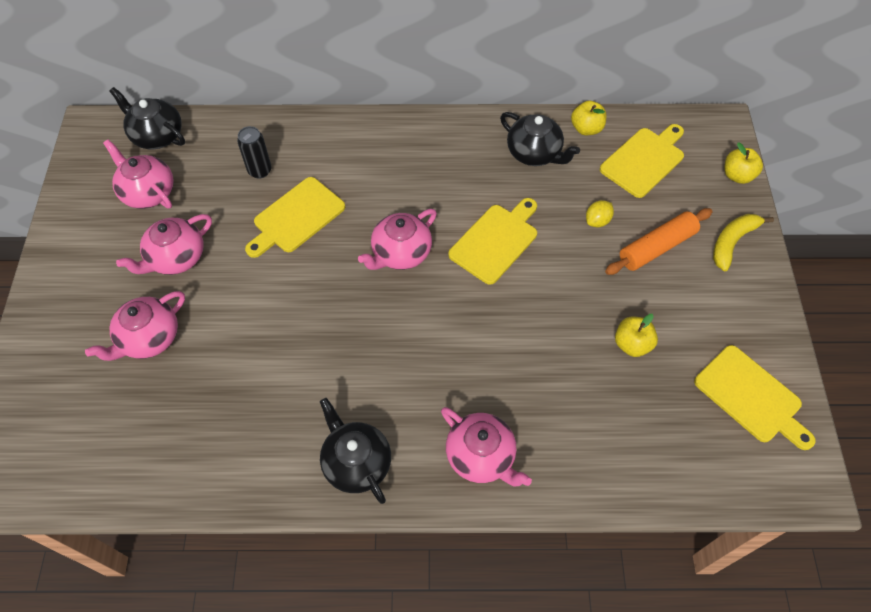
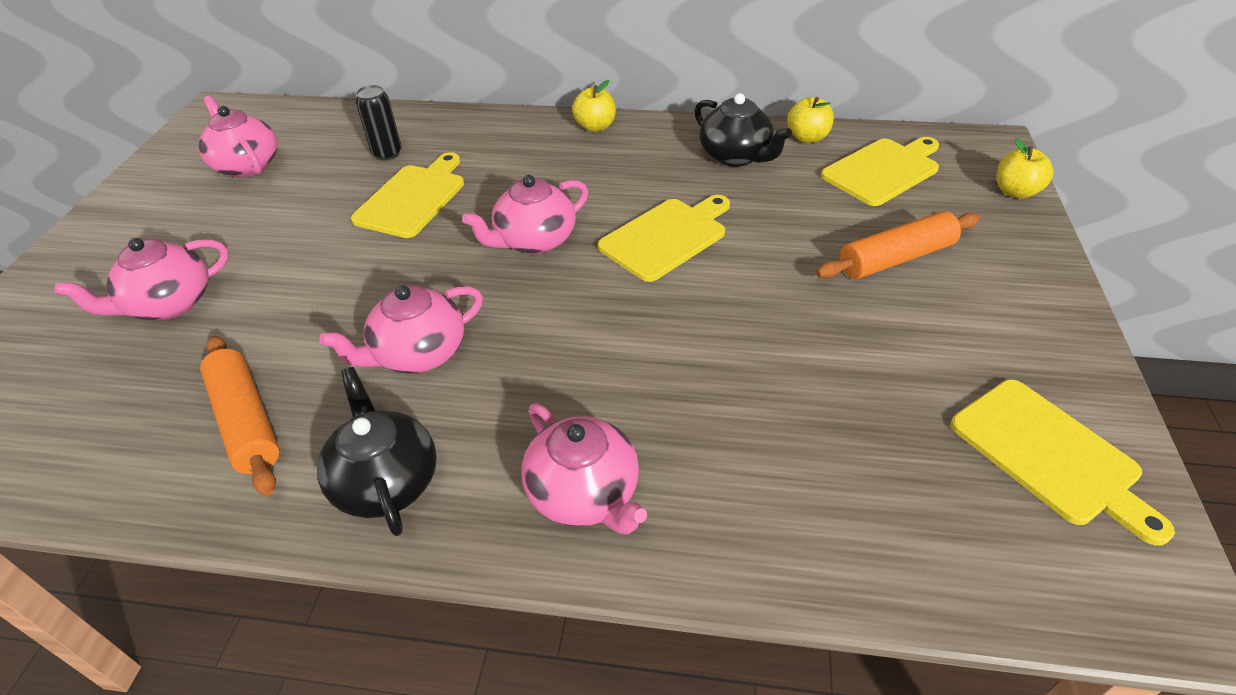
camera: 10 degrees right, 15 degrees down
(157, 135) = (283, 119): black teapot -> none
(176, 258) = (247, 226): pink teapot -> pink teapot (418, 354)
(248, 430) = (246, 422): none -> orange rolling pin
(296, 217) = (413, 198): yellow cutting board -> yellow cutting board turned 150 degrees clockwise
(597, 221) = (812, 225): yellow lemon -> none
(632, 344) = (850, 367): yellow apple -> yellow apple (595, 127)
(732, 242) = (1010, 260): yellow banana -> none

